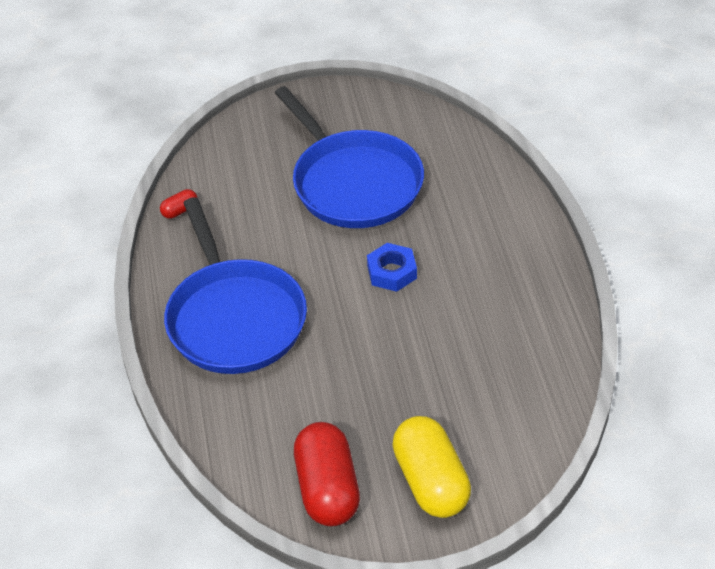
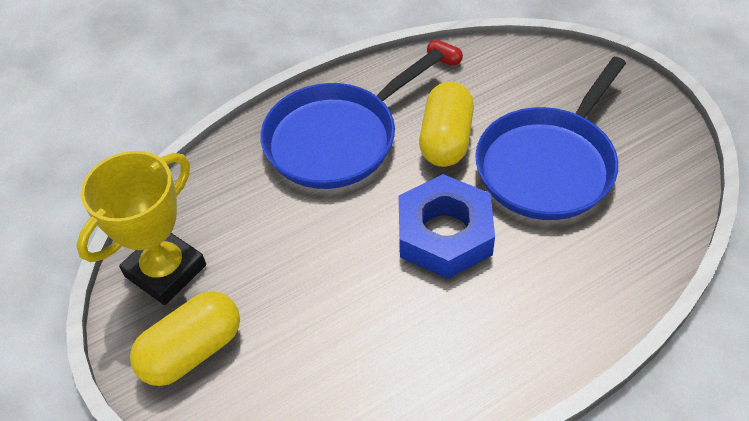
camera: 70 degrees right, 5 degrees up
(284, 239) = (446, 139): none -> yellow capsule
(327, 489) = (165, 271): red capsule -> yellow trophy
(392, 272) = (445, 234): blue nut -> blue nut, size x1.88

